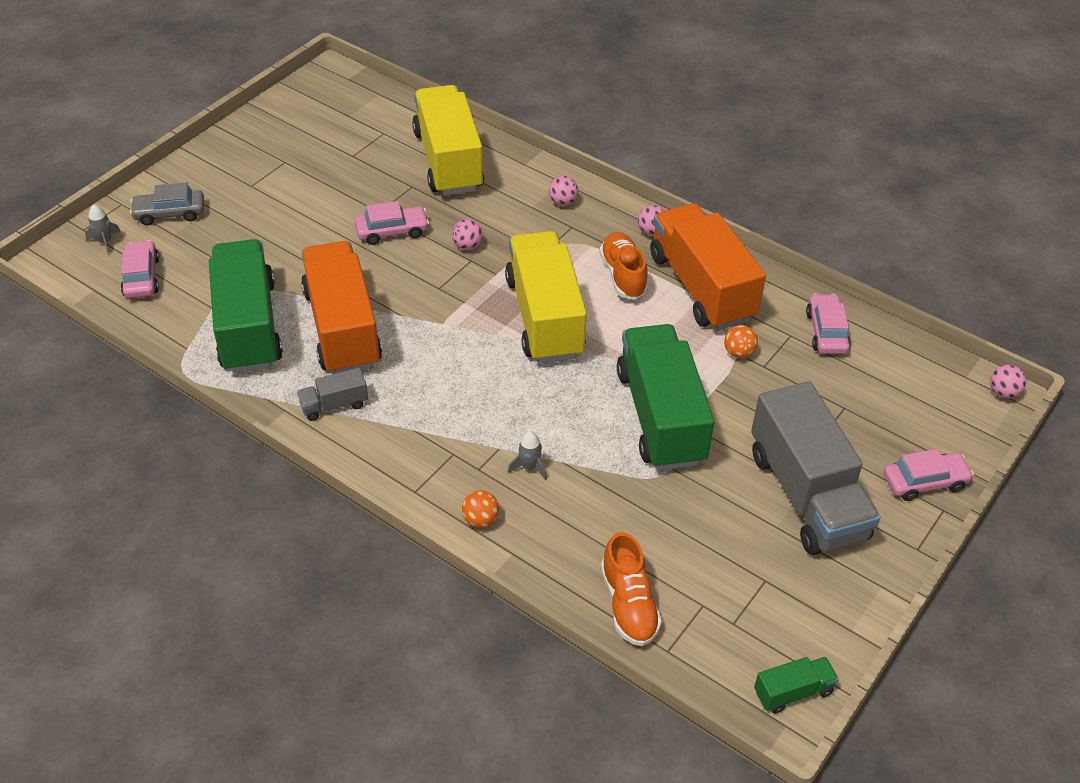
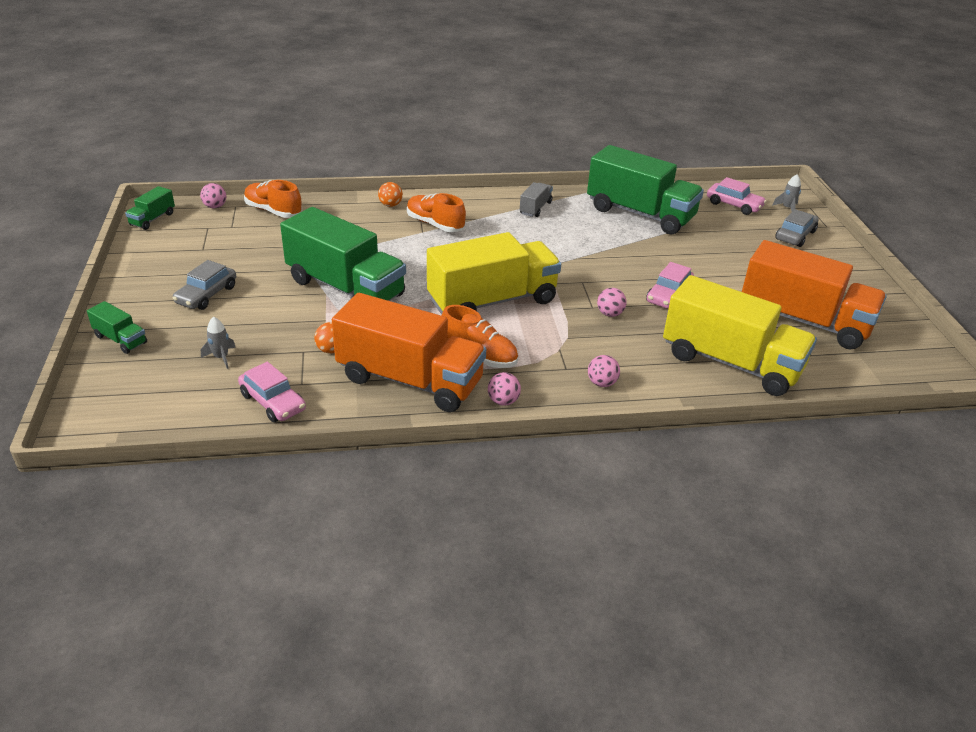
camera: 135 degrees right, 10 degrees down
(342, 328) = (594, 236): orange truck -> orange truck (803, 321)
(471, 451) = (435, 224): none -> orange shoe
(529, 467) = (394, 232): grey rocket -> grey rocket (221, 357)
(544, 317) = (492, 301): yellow truck -> yellow truck turned 60 degrees counterclockwise
(806, 495) = (206, 295): grey truck -> grey car
(924, 482) = (120, 339): pink car -> green truck
(1003, 392) = (75, 436): pink ball -> pink ball (215, 207)

